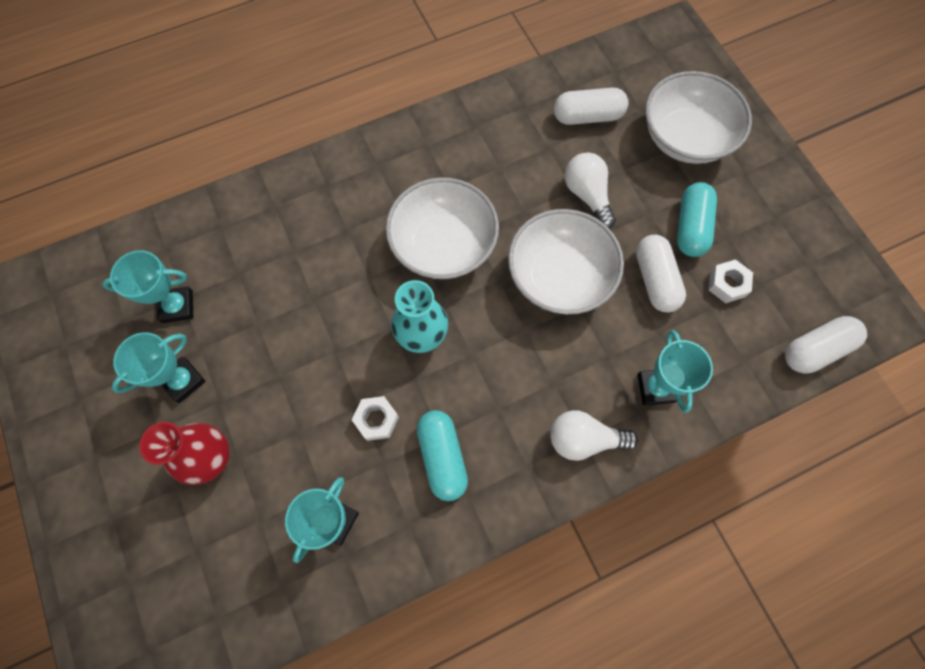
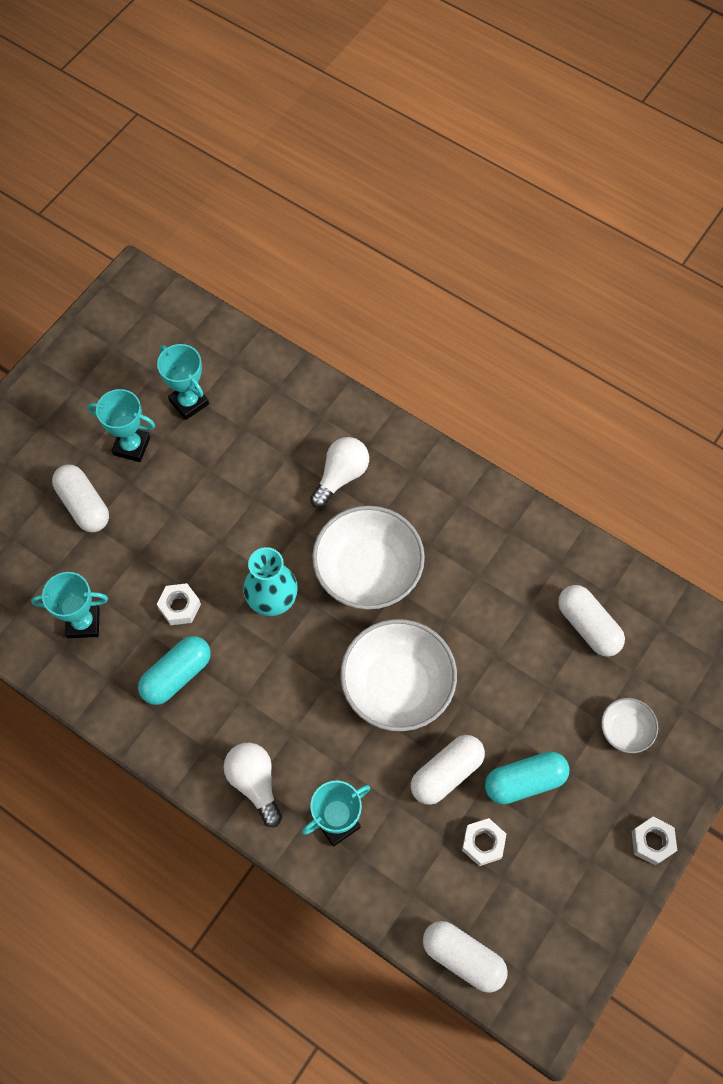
camera: 60 degrees right, 5 degrees down
(212, 458) = (84, 505): red vase -> white capsule
(587, 195) = (498, 669): white light bulb -> white light bulb (341, 476)
(685, 138) = (625, 730): white bowl -> white bowl, size x0.49
(781, 168) = (652, 842): none -> white nut

